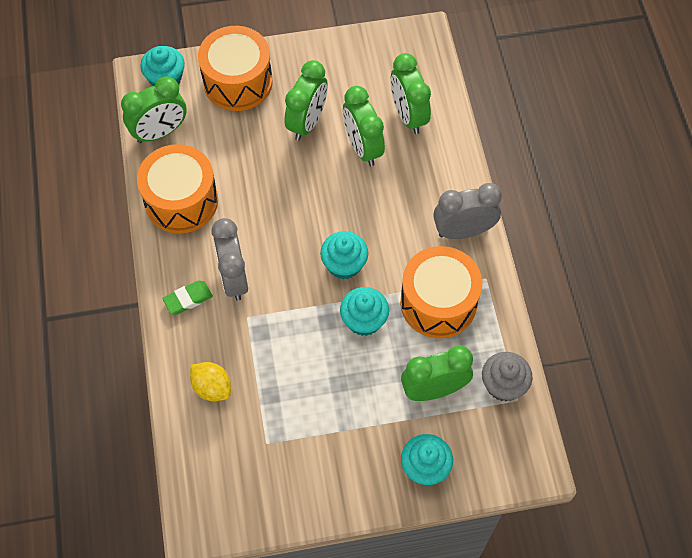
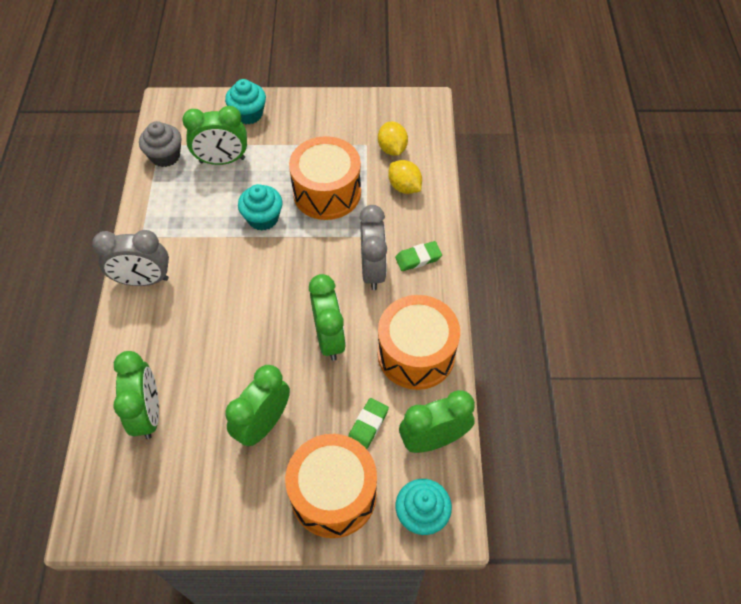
camera: 170 degrees left, 5 degrees down
(217, 134) = (367, 425): none -> green eraser
(233, 441) = (392, 149): none -> yellow lemon
(344, 264) = (266, 267): turquoise cupcake -> none
(362, 148) = (211, 383): green clock -> green clock (329, 338)
(438, 303) = (193, 222): orange drum -> orange drum (327, 192)

